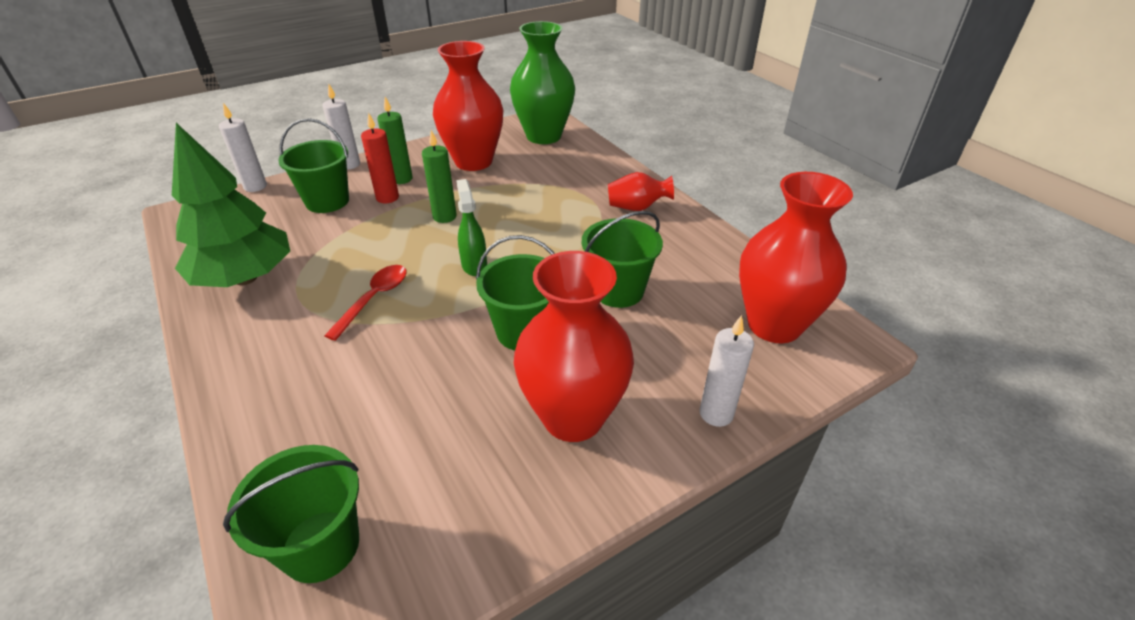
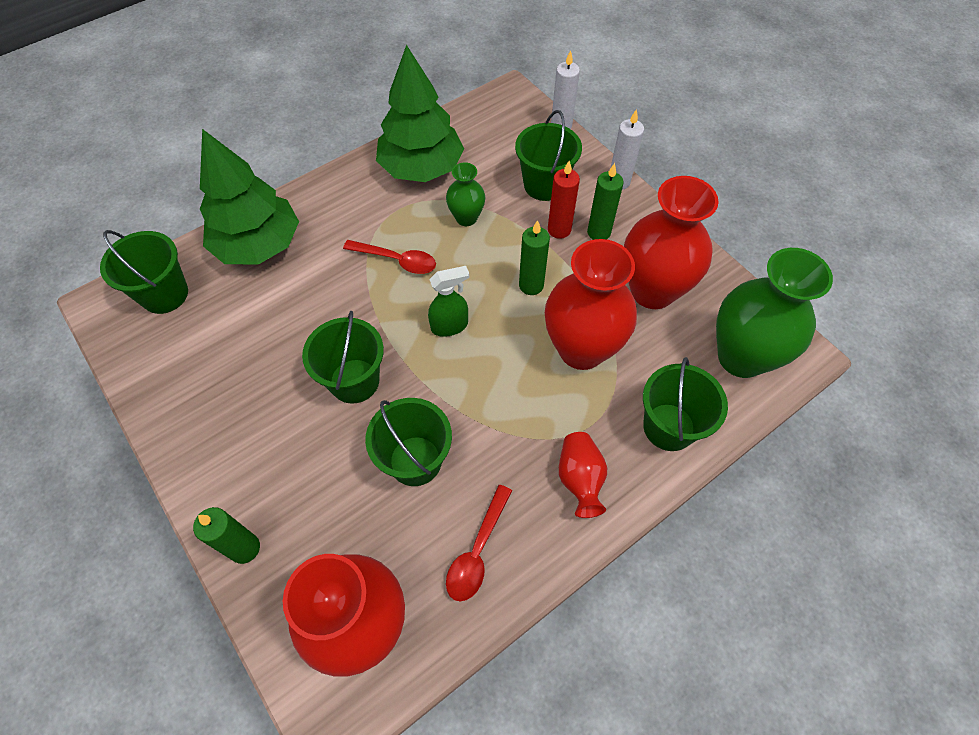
camera: 85 degrees right, 20 degrees up
(282, 428) = (258, 245): none -> green tree
(341, 249) = (466, 218): none -> green vase
(573, 417) = (252, 429): red vase -> red vase (581, 349)
(596, 168) = (668, 427): none -> green bucket
(700, 259) = (477, 551): none -> red spoon
(716, 413) = (245, 548): white candle -> green candle

